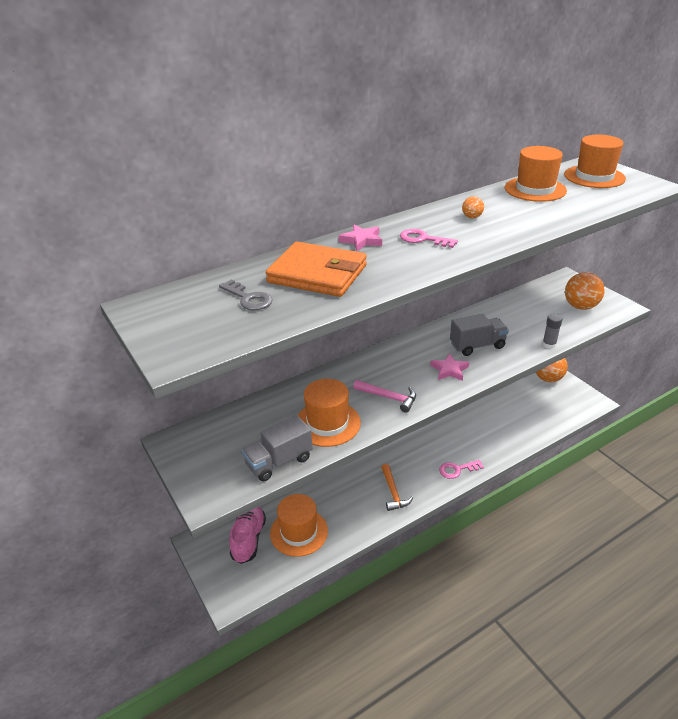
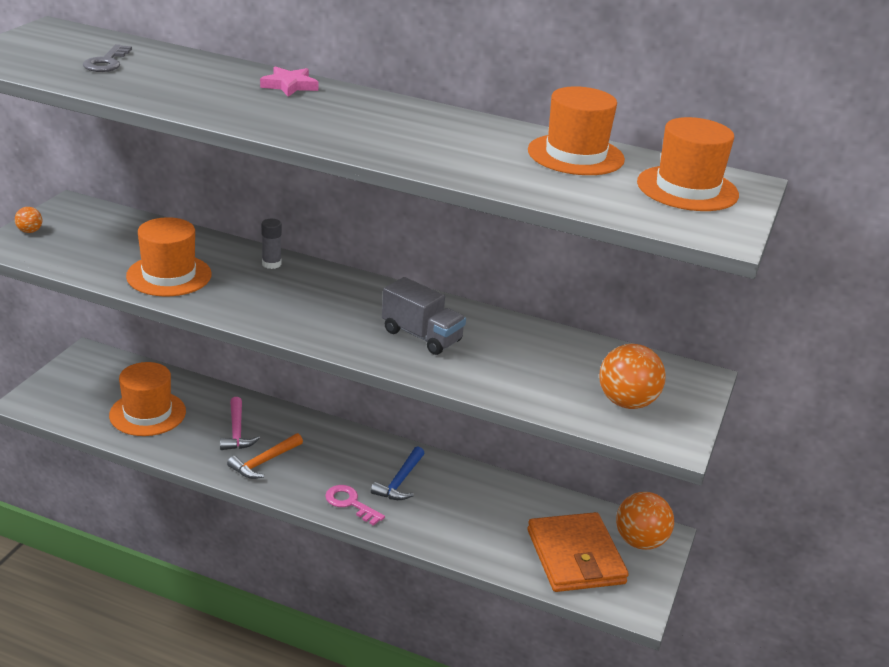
camera: 50 degrees right, 5 degrees down
(248, 539) = (113, 384): pink shoe -> none
(279, 461) = (85, 265): grey truck -> none
(317, 274) = (187, 79): orange wallet -> orange wallet (575, 556)
(388, 397) = (249, 300): pink hammer -> pink hammer (237, 431)
(423, 239) = (330, 113): pink key -> none
(449, 370) = (345, 327): pink star -> none
(450, 441) = (400, 481): none -> blue hammer
(472, 217) = (428, 129): orange ball -> orange ball (30, 231)
(549, 344) = (487, 392): grey glue stick -> grey glue stick (271, 264)

